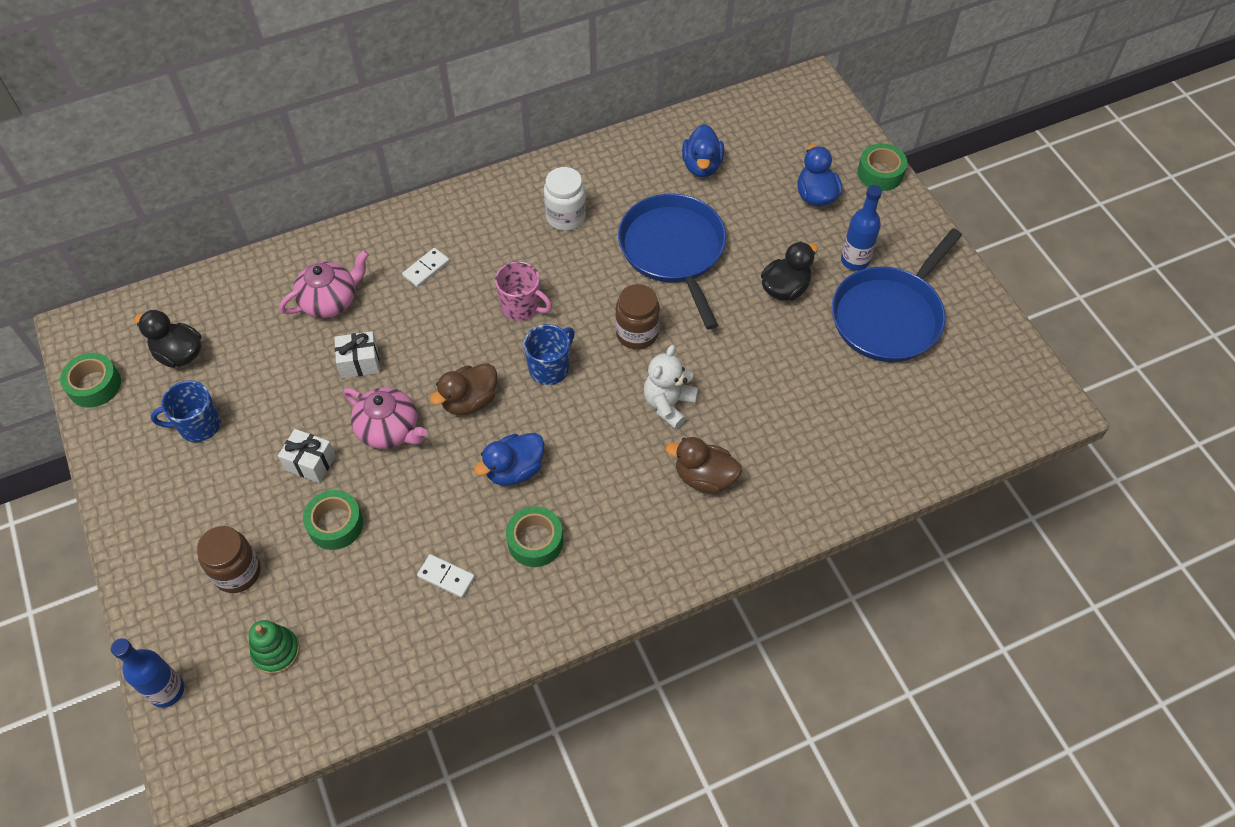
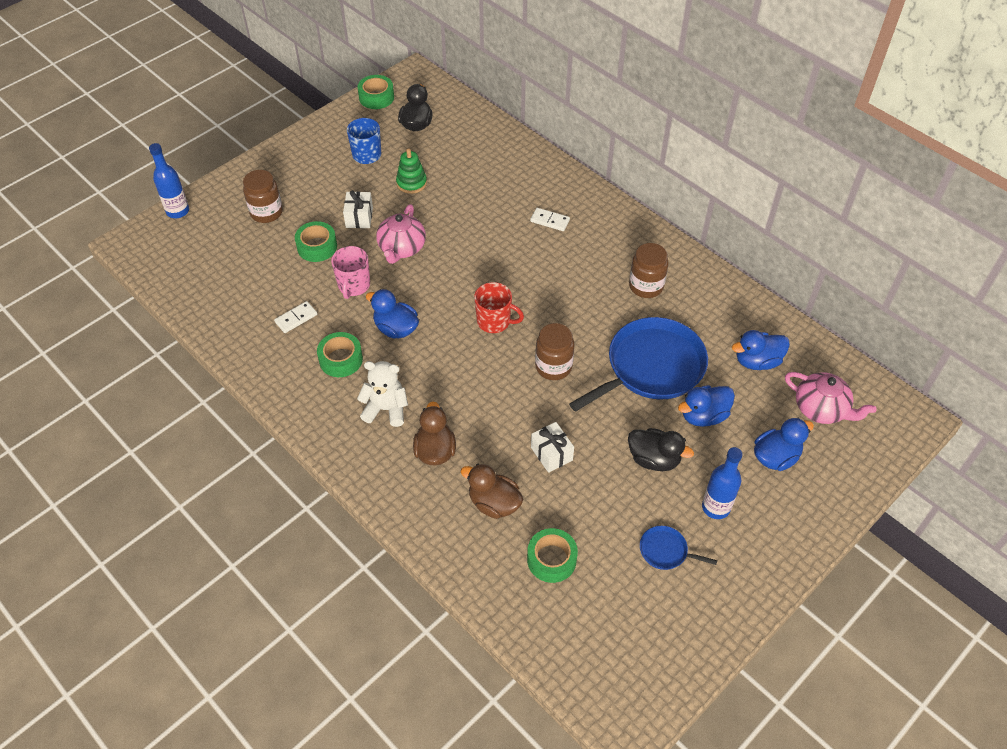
camera: 70 degrees right, 5 degrees down
(276, 651) = (216, 251): green stacking toy -> green stacking toy (411, 183)
(330, 301) = (495, 180): pink teapot -> pink teapot (821, 409)
(359, 362) = (450, 214): white gift -> white gift (551, 454)
(446, 577) = (296, 318): white domino -> white domino turned 45 degrees clockwise
(469, 401) = (444, 284): brown duck -> brown duck (494, 503)
(521, 307) = (543, 287): pink mug -> pink mug (354, 286)
(550, 368) = (494, 321): blue mug -> red mug
(565, 217) = (646, 286): white jar -> brown jar
(668, 404) = (494, 407): white teddy bear -> white teddy bear (386, 409)
(749, 231) = (703, 416): none -> blue duck
(880, 173) = (837, 504): green tape -> green tape (551, 559)
(889, 316) = (666, 551): blue pan -> blue pan, size x0.43

